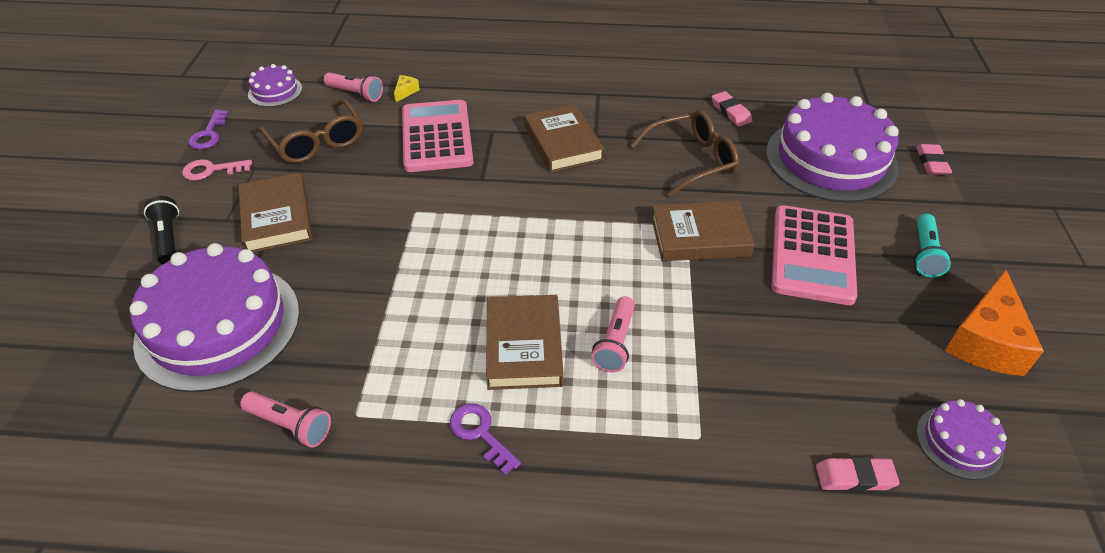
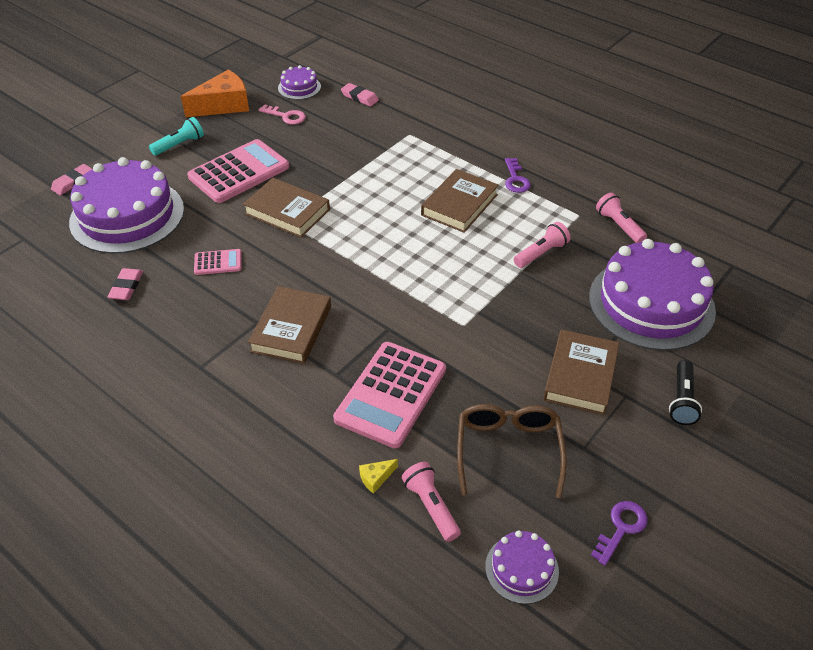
camera: 145 degrees left, 0 degrees up
(211, 170) = (628, 467): pink key -> pink key (286, 116)
(615, 343) = (406, 184): pink flashlight -> pink flashlight (541, 253)
(691, 161) = (218, 262): brown glasses -> pink calculator

